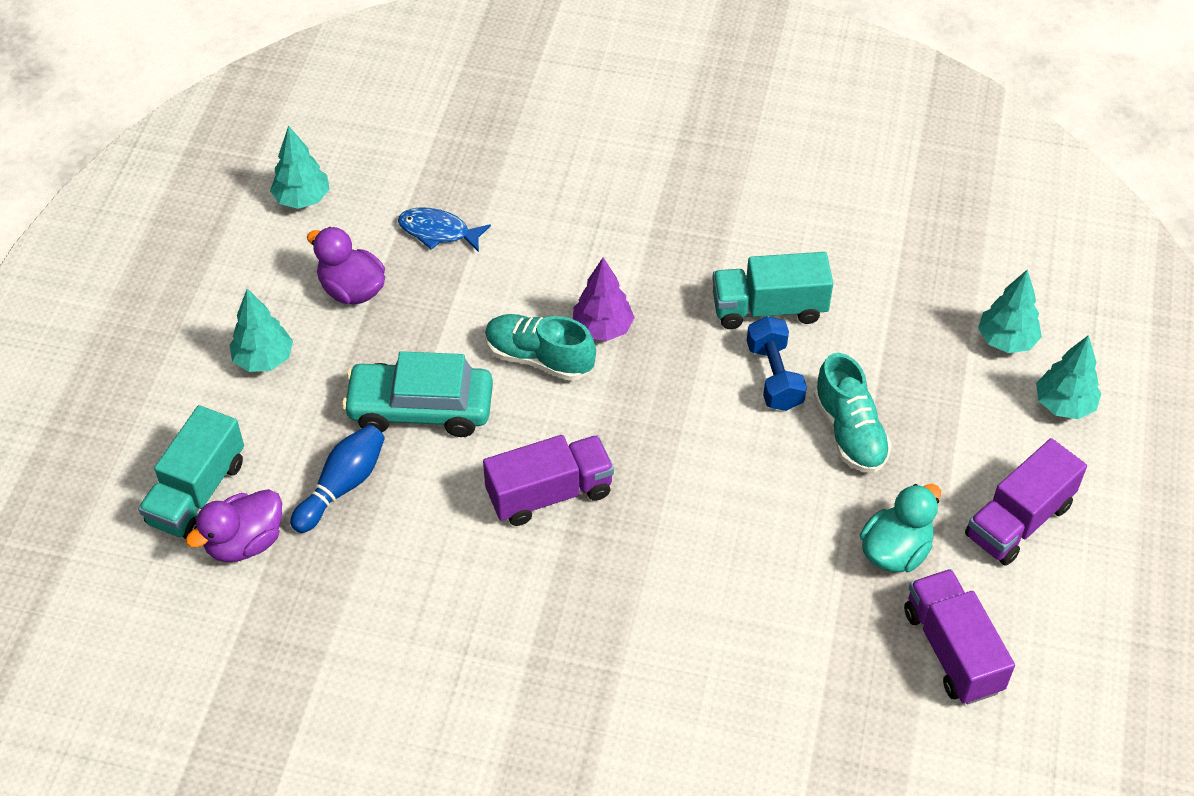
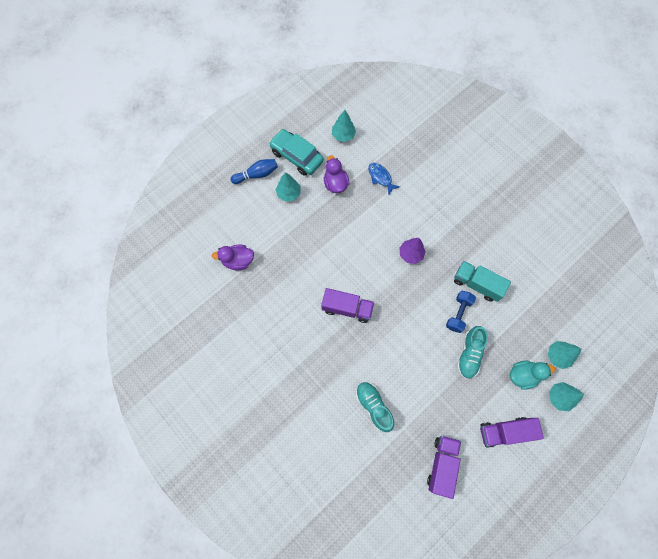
camera: 35 degrees right, 20 degrees up
(197, 492) = (235, 232): turquoise truck -> none
(342, 486) = (282, 260): blue bowling pin -> blue bowling pin (257, 174)
(420, 408) = (327, 246): turquoise car -> turquoise car (296, 156)
(539, 358) = (380, 252): turquoise shoe -> turquoise shoe (373, 406)
(895, 551) = (450, 412): turquoise duck -> turquoise duck (523, 375)

